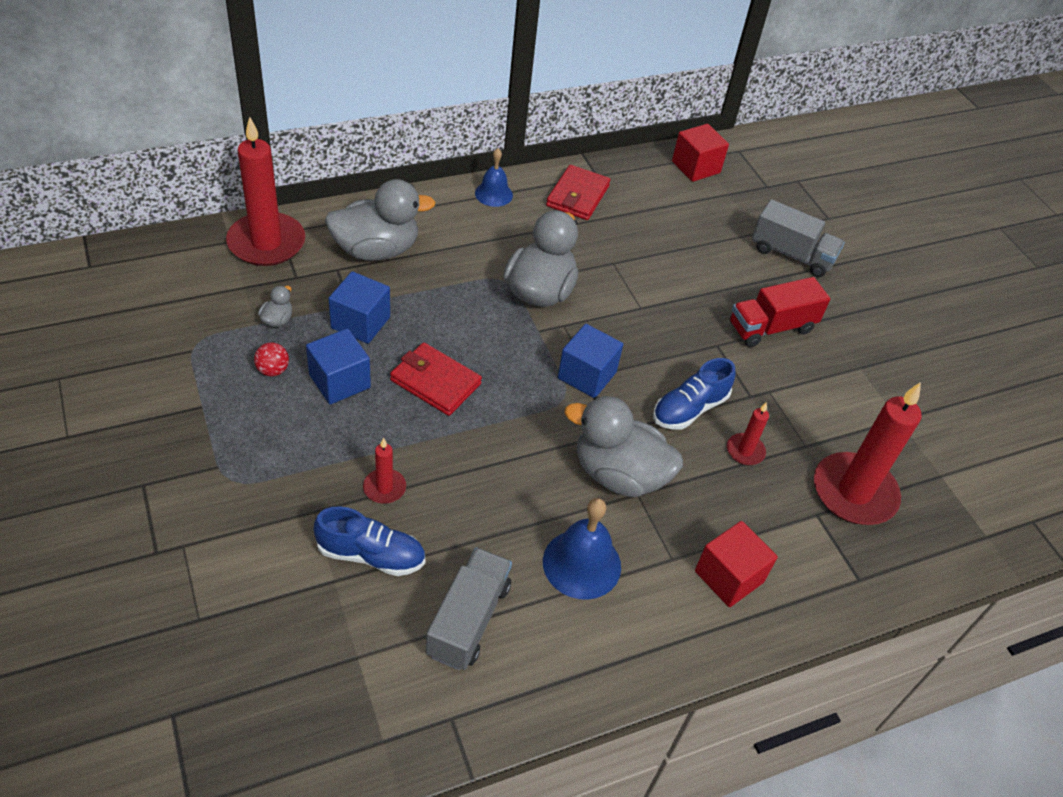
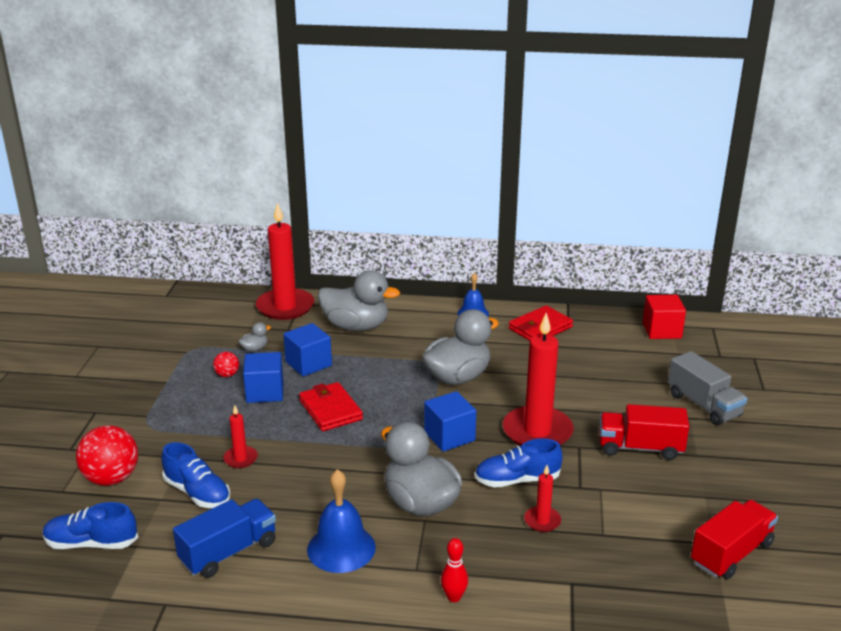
camera: 35 degrees right, 20 degrees down
(249, 576) = (111, 478): none -> red ball
(300, 677) = (91, 543): none -> blue shoe
(468, 620) = (229, 552): grey truck -> blue truck
(729, 576) = (454, 597): red cube -> red bowling pin
(854, 492) = (621, 579): red candle -> red candle (537, 431)
(919, 425) = (731, 553): none -> red truck

